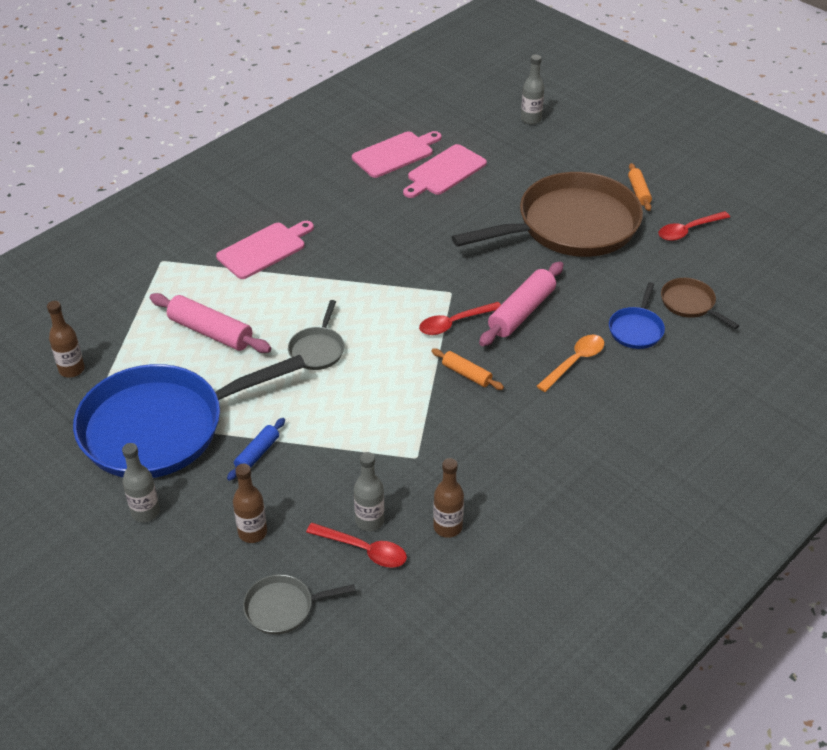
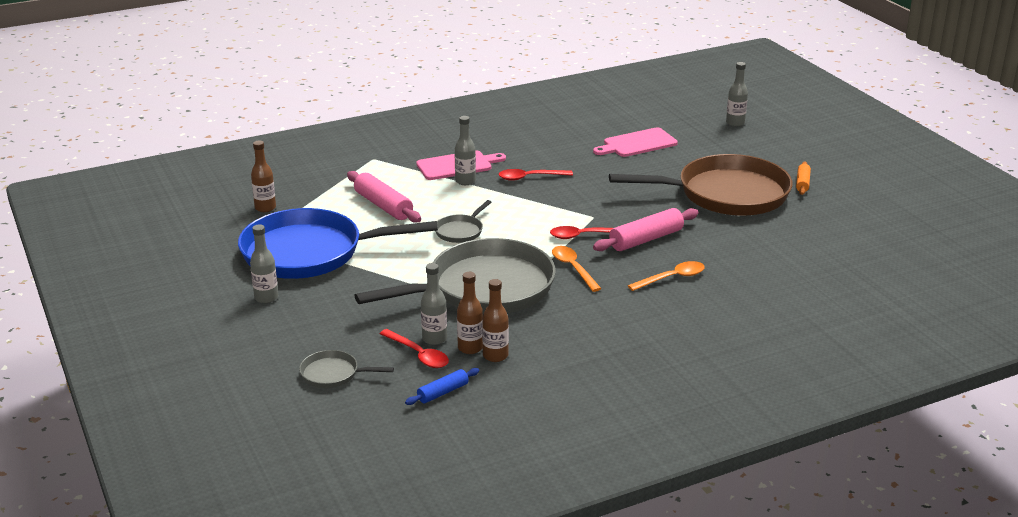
camera: 20 degrees right, 15 degrees down
(252, 532) = (338, 326): brown bottle -> brown bottle (470, 348)
(257, 453) = (372, 282): blue rolling pin -> blue rolling pin (443, 392)
(285, 271) = (465, 181): none -> grey bottle
(386, 430) = (484, 288): none -> grey pan
(395, 154) = (603, 126): pink cutting board -> none
(466, 374) = (573, 268): orange rolling pin -> orange spoon
(636, 329) = (741, 268): blue pan -> none
(688, 230) = (832, 215): red spoon -> red spoon (530, 177)
(690, 304) = (801, 261): brown pan -> none

